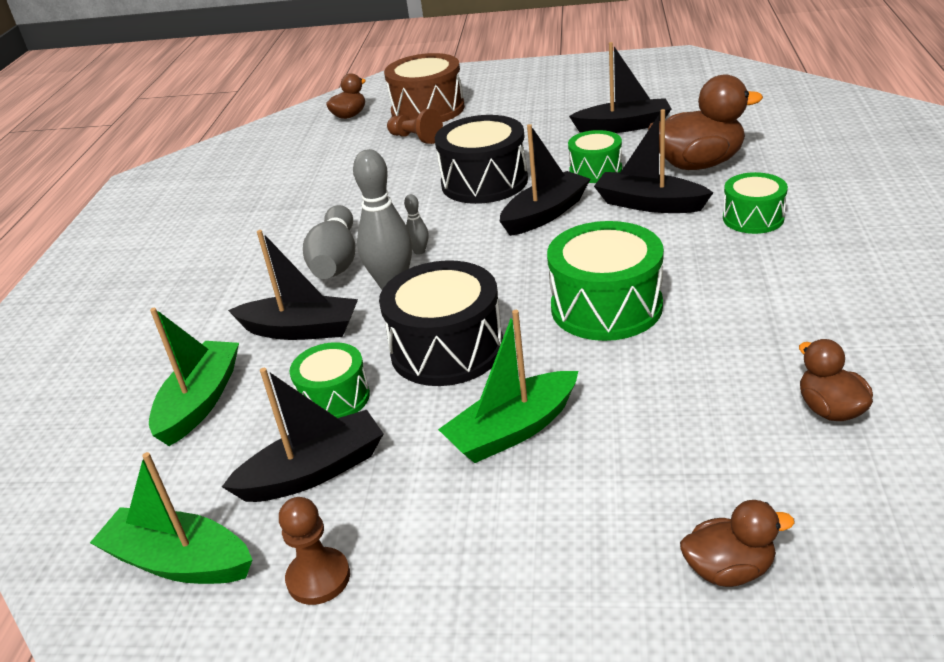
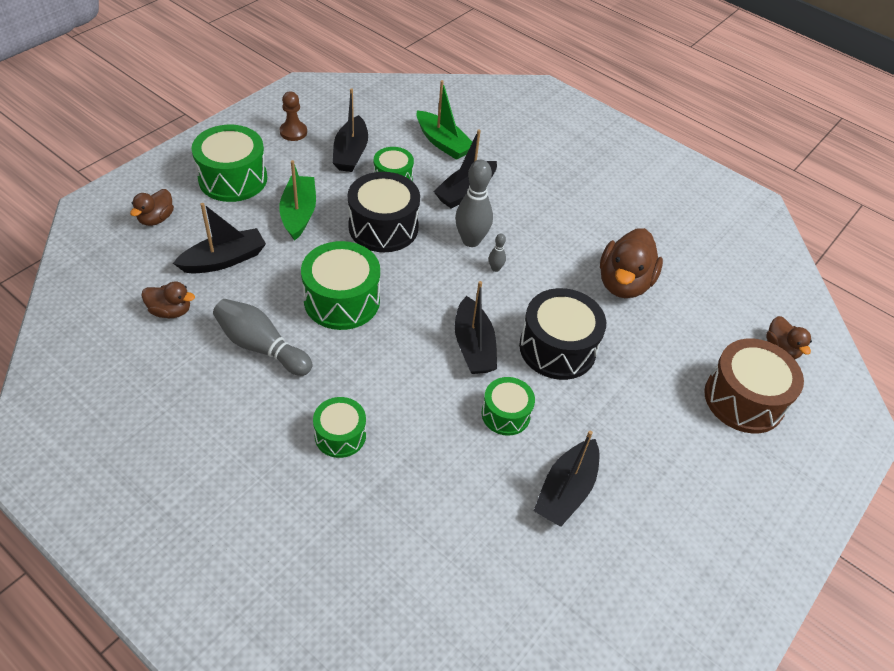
camera: 115 degrees right, 15 degrees up
(179, 561) = (346, 108): green boat -> none
(336, 260) = (526, 233): grey bowling pin -> grey bowling pin (261, 347)
(416, 138) = (683, 359): brown pawn -> none
(526, 556) = (233, 179): none -> green drum
(649, 204) = (423, 402): black boat -> black boat (224, 260)
(698, 164) = (445, 476): brown duck -> brown duck (624, 283)

